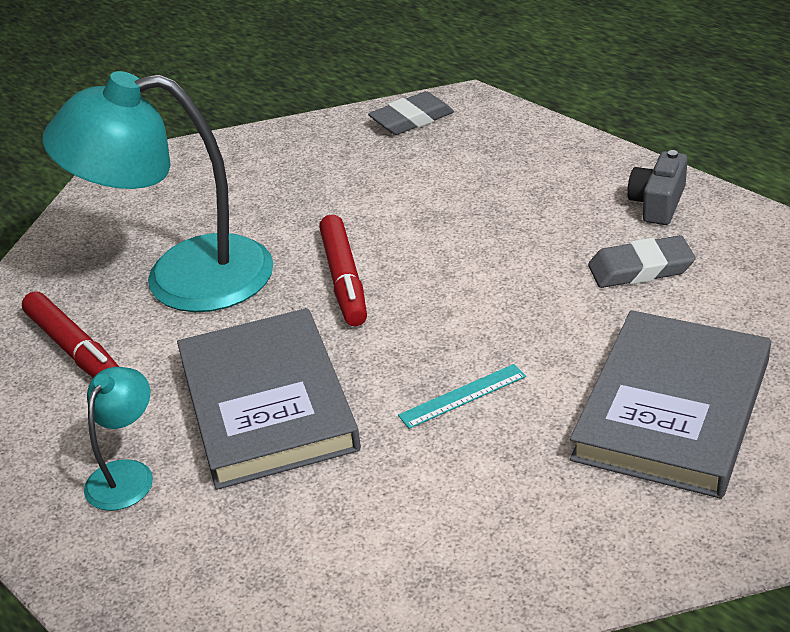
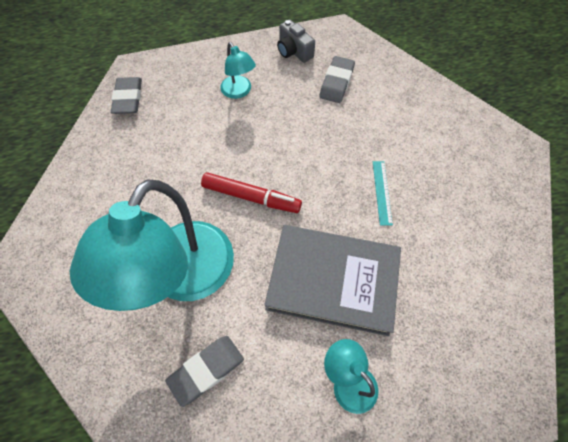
camera: 65 degrees left, 25 degrees up
(75, 349) = (206, 370): red marker -> grey eraser
(517, 192) = (239, 92): none -> turquoise lamp
(673, 409) = (438, 124): grey book -> none

